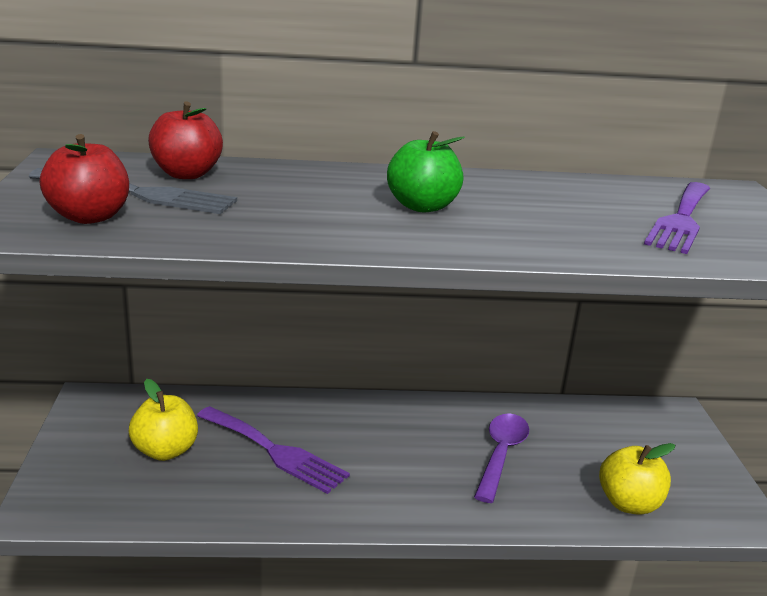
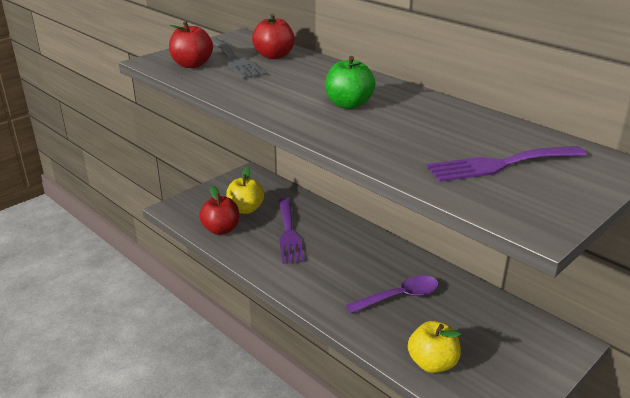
camera: 50 degrees right, 5 degrees up
(174, 497) = (221, 229): none -> red apple

